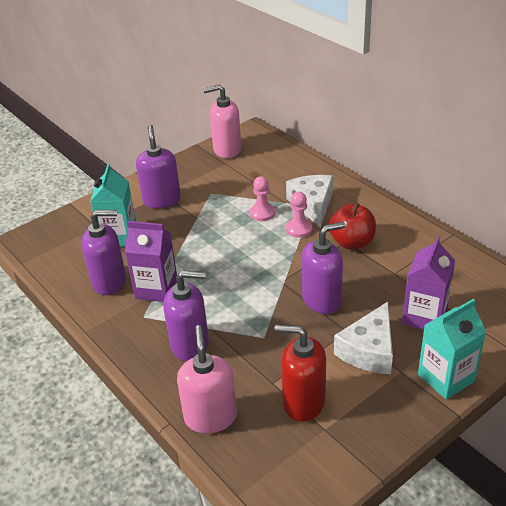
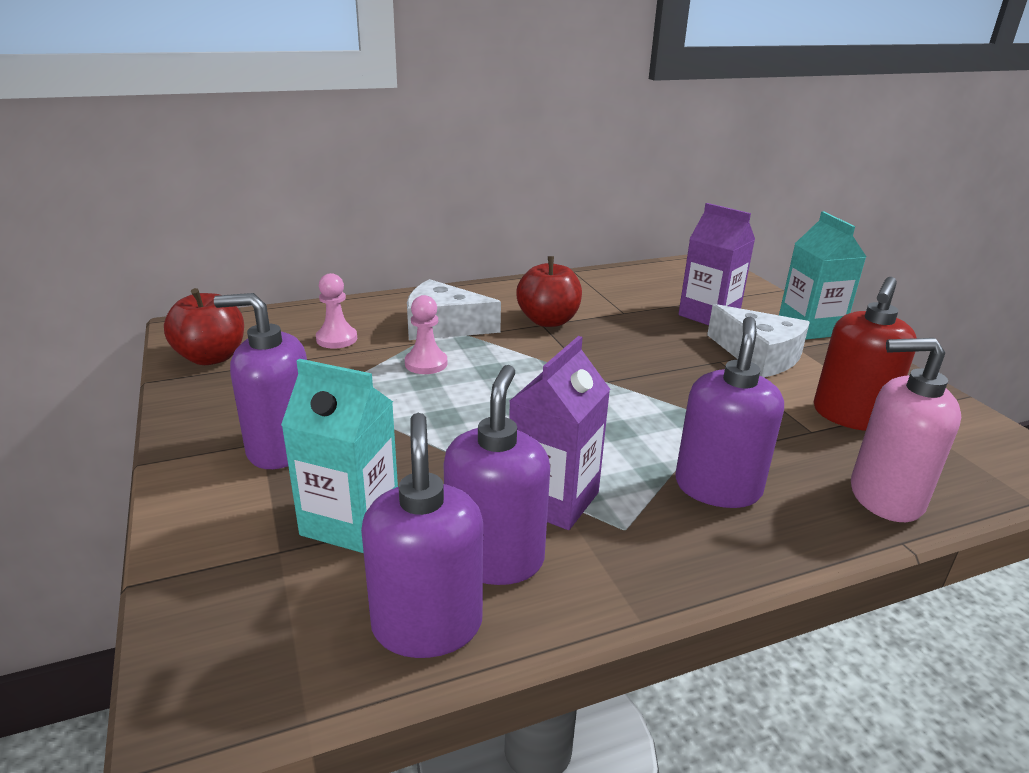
camera: 75 degrees left, 10 degrees down
(227, 149) = (211, 357): pink soap dispenser -> red apple
(299, 229) = (490, 346): pink pawn -> pink pawn (336, 339)
(322, 300) = (653, 363): purple soap dispenser -> purple soap dispenser (427, 624)

